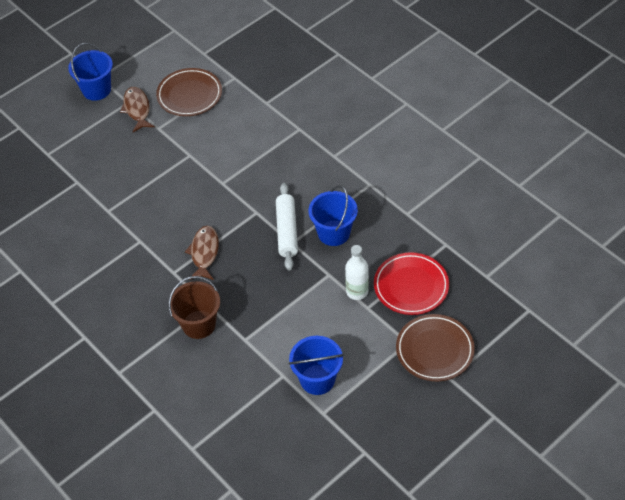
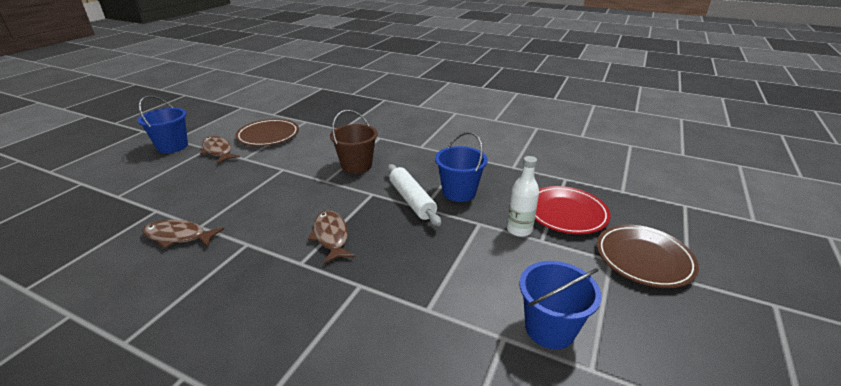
camera: 25 degrees left, 20 degrees down
(91, 218) = (178, 236): none -> brown fish
(199, 324) = (357, 309): brown bucket -> brown bucket (356, 166)

